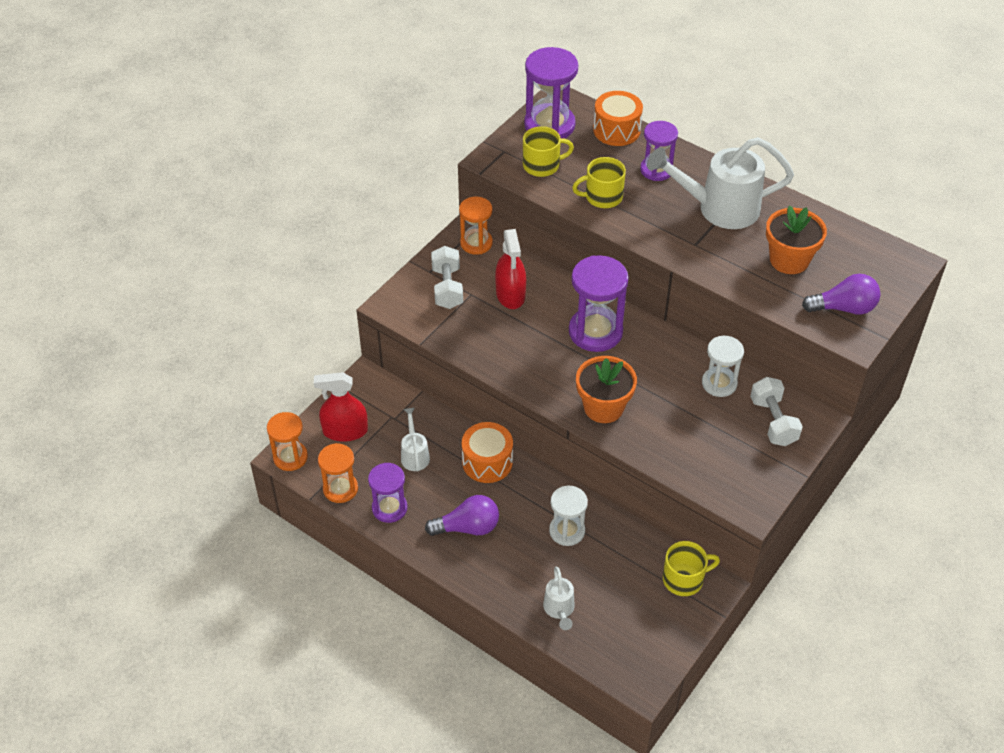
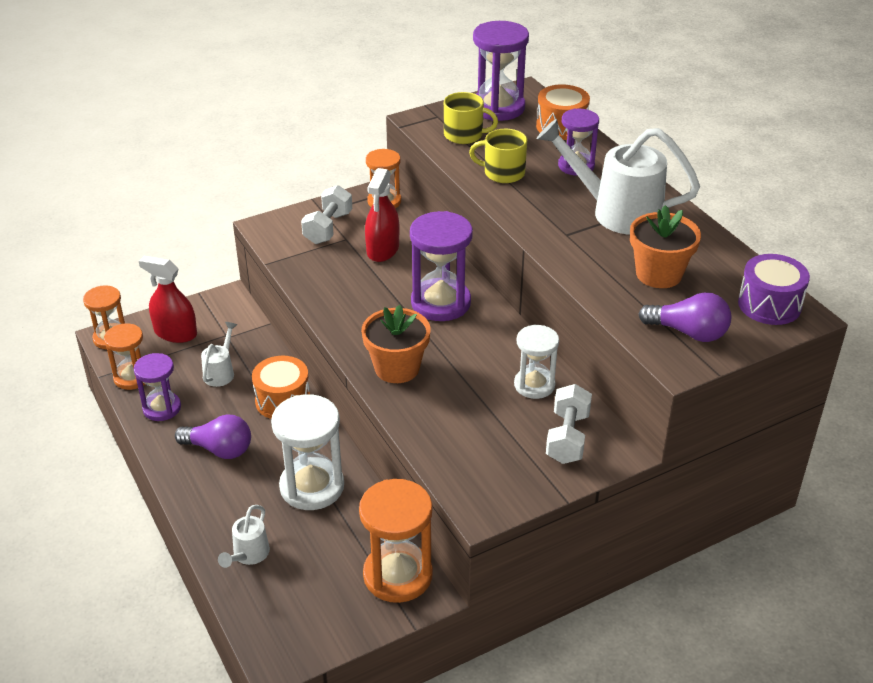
camera: 25 degrees right, 10 degrees down
(567, 531) = (312, 486): white hourglass -> white hourglass, size x1.58
(684, 579) = (398, 575): yellow mug -> orange hourglass
(885, 261) = (769, 305): none -> purple drum

